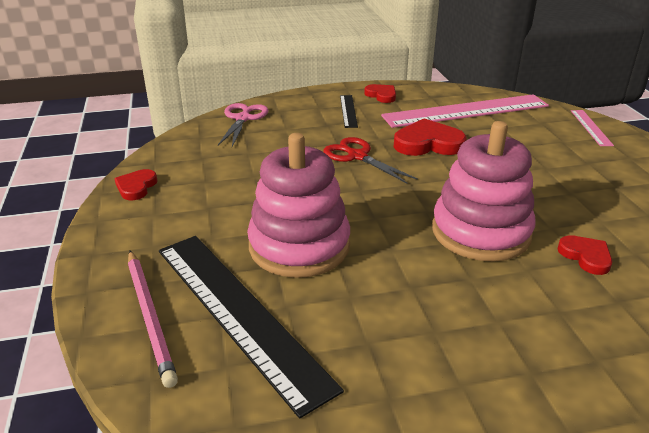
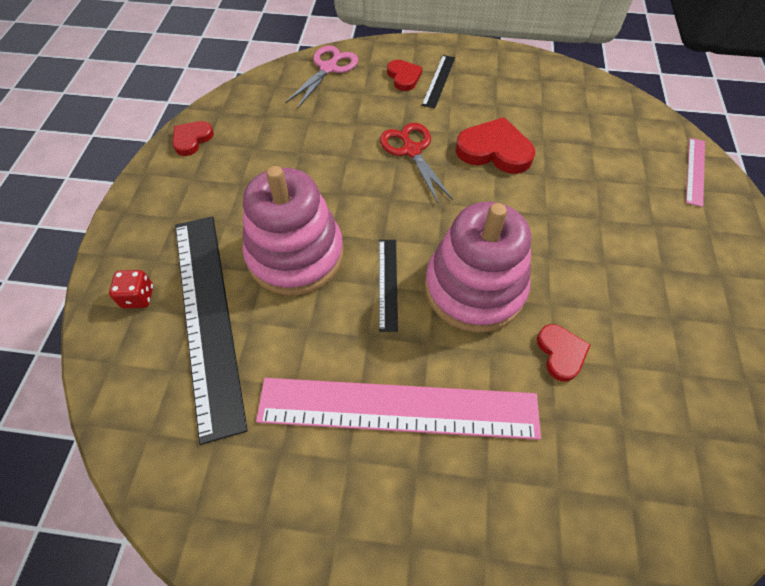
camera: 20 degrees right, 25 degrees up
(150, 316) = (138, 297): pink pencil -> red dice
(381, 95) = (487, 64): red heart -> red heart (404, 77)
(402, 246) = (387, 283): none -> black ruler
(466, 111) = (565, 110): pink ruler -> pink ruler (398, 408)

